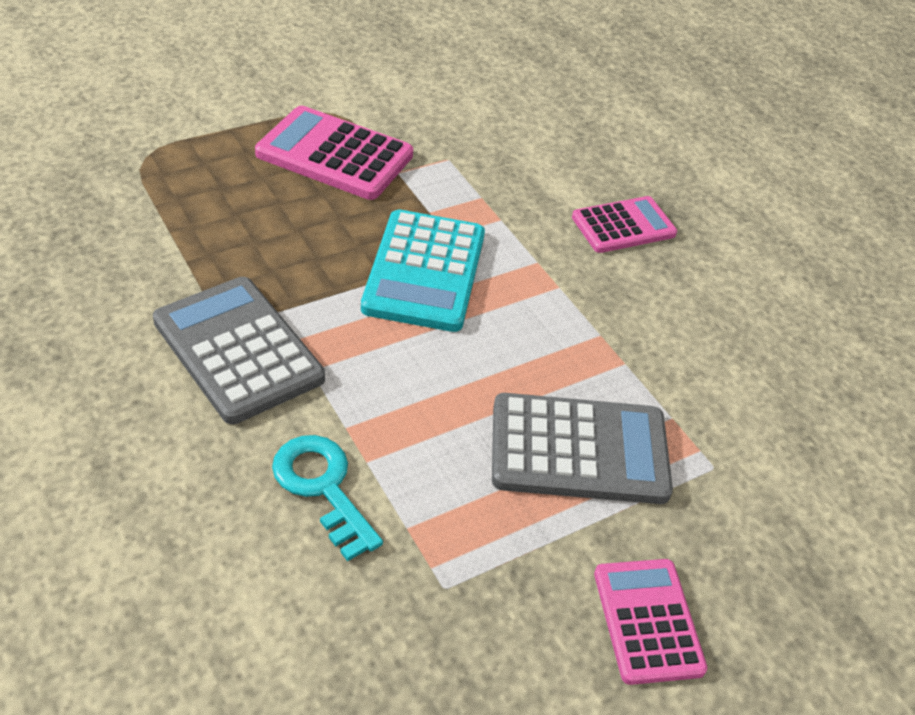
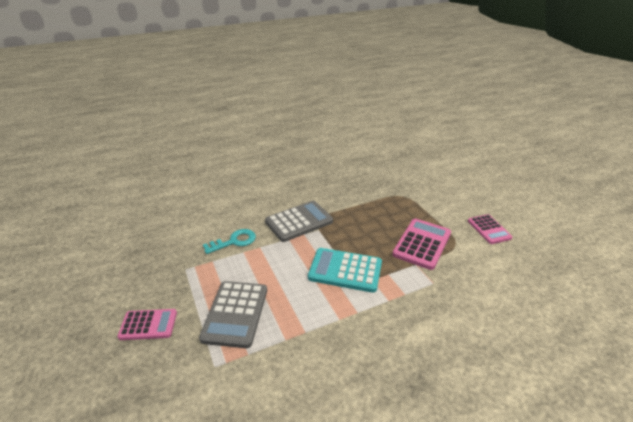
camera: 100 degrees right, 10 degrees down
(623, 226) = (394, 356): pink calculator -> pink calculator (489, 229)

